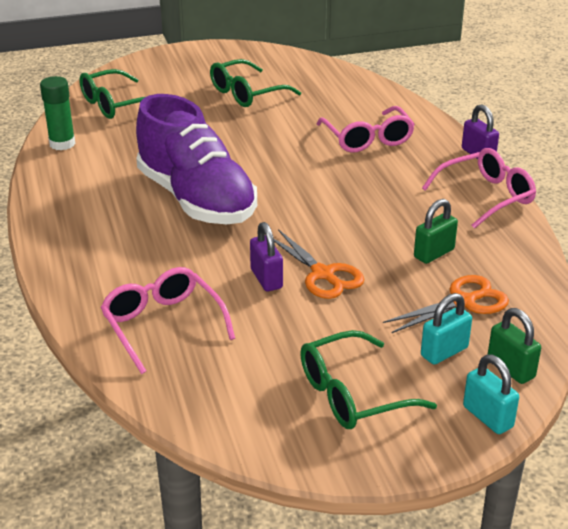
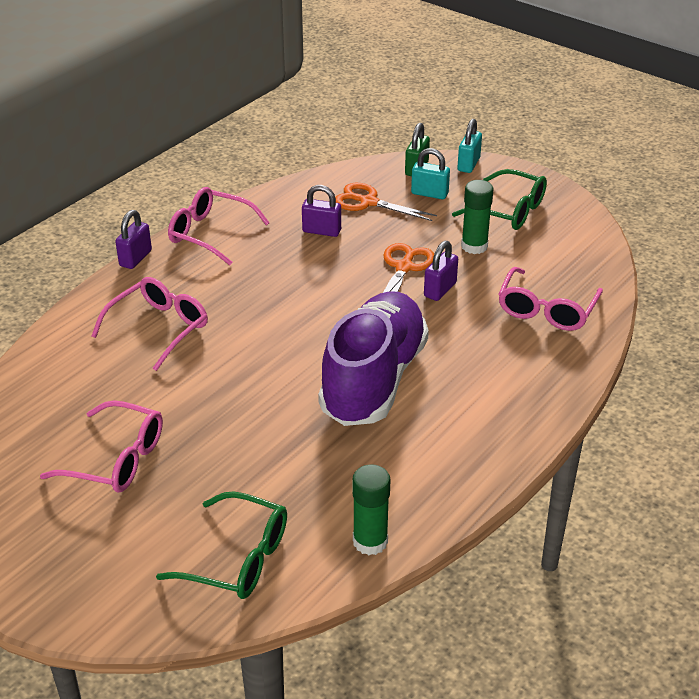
camera: 125 degrees left, 5 degrees up
(246, 93) = (117, 459): green glasses -> pink glasses
(311, 333) = (474, 246): none -> green glue stick
(434, 253) = (321, 231): green padlock -> purple padlock

